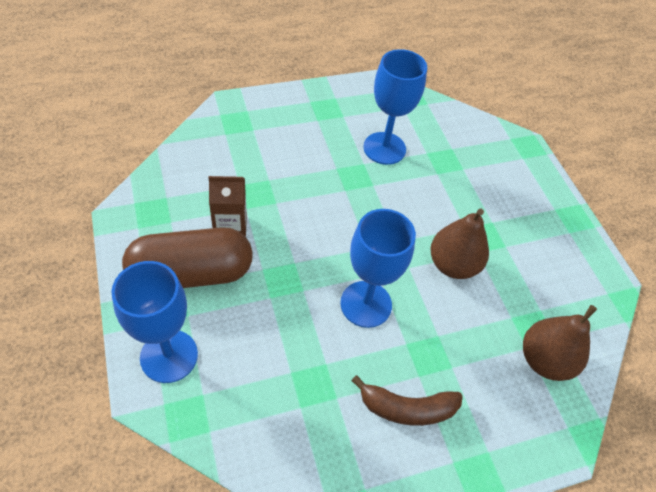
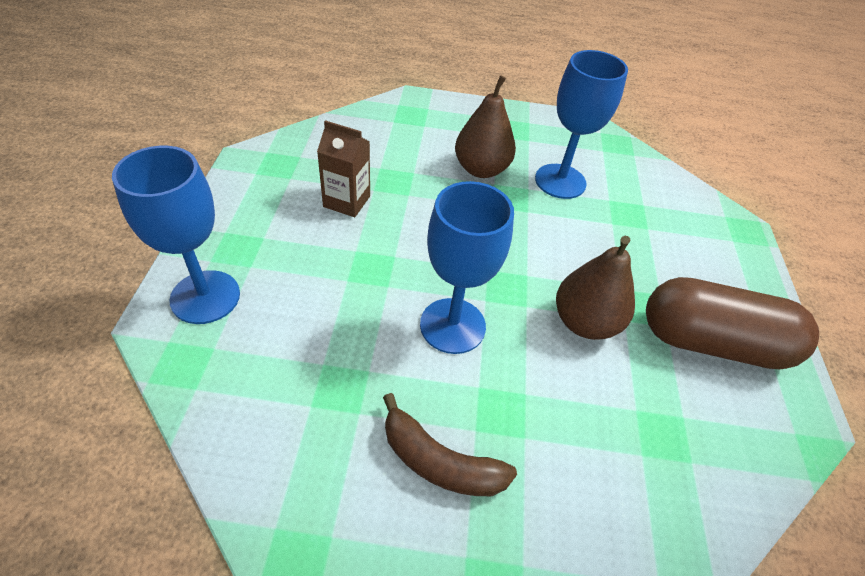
camera: 25 degrees right, 5 degrees down
(191, 273) = (280, 229): brown capsule -> brown capsule (712, 342)
(544, 360) = (661, 481): brown pear -> brown pear (481, 169)

